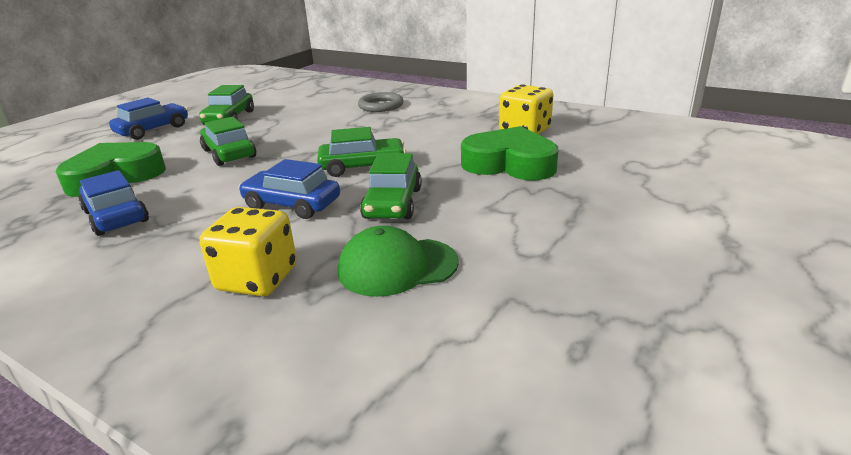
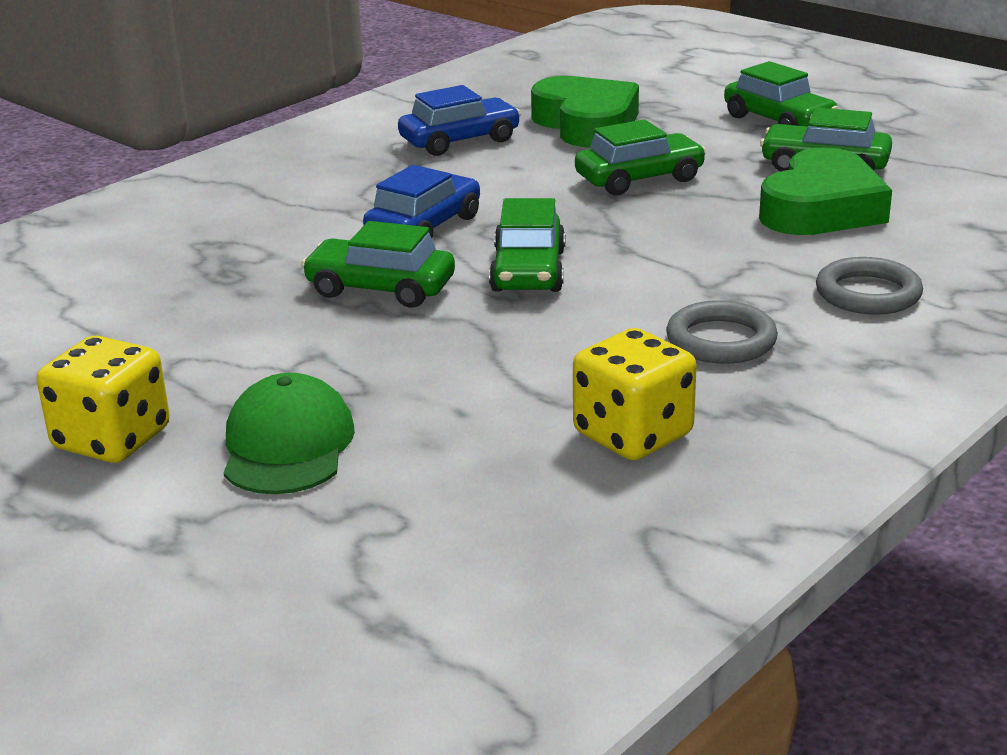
camera: 100 degrees right, 0 degrees up
(153, 130) = (779, 121): blue car -> green car
(257, 279) = (256, 218): yellow dice -> yellow dice (112, 439)
(397, 266) = (217, 285): green cap -> green cap (287, 445)
(433, 124) = (721, 340): none -> grey ring
(509, 164) = (465, 392): green heart -> green heart (821, 209)

